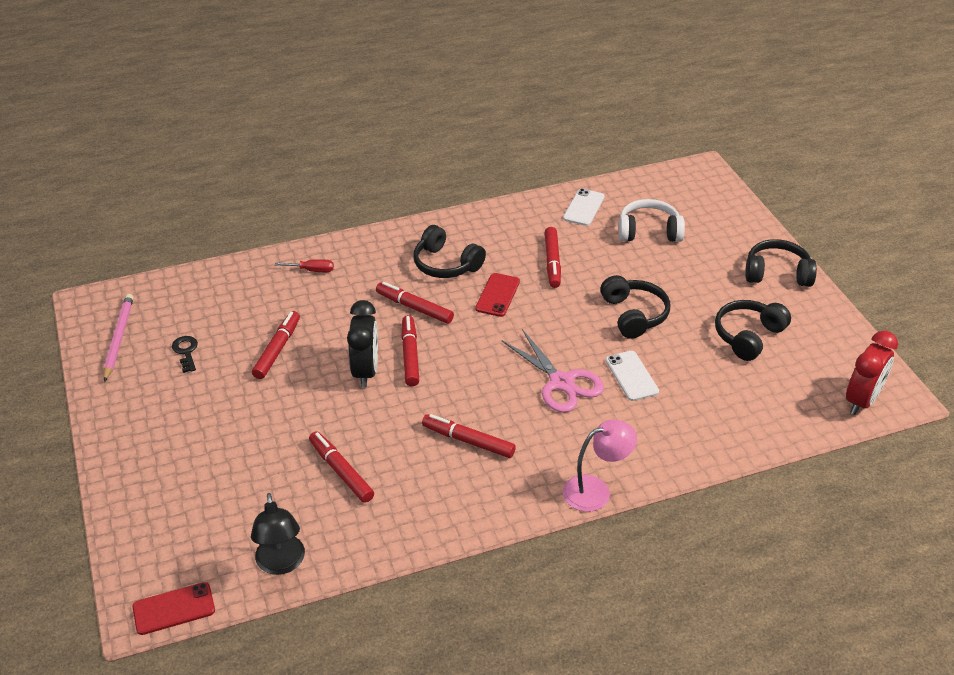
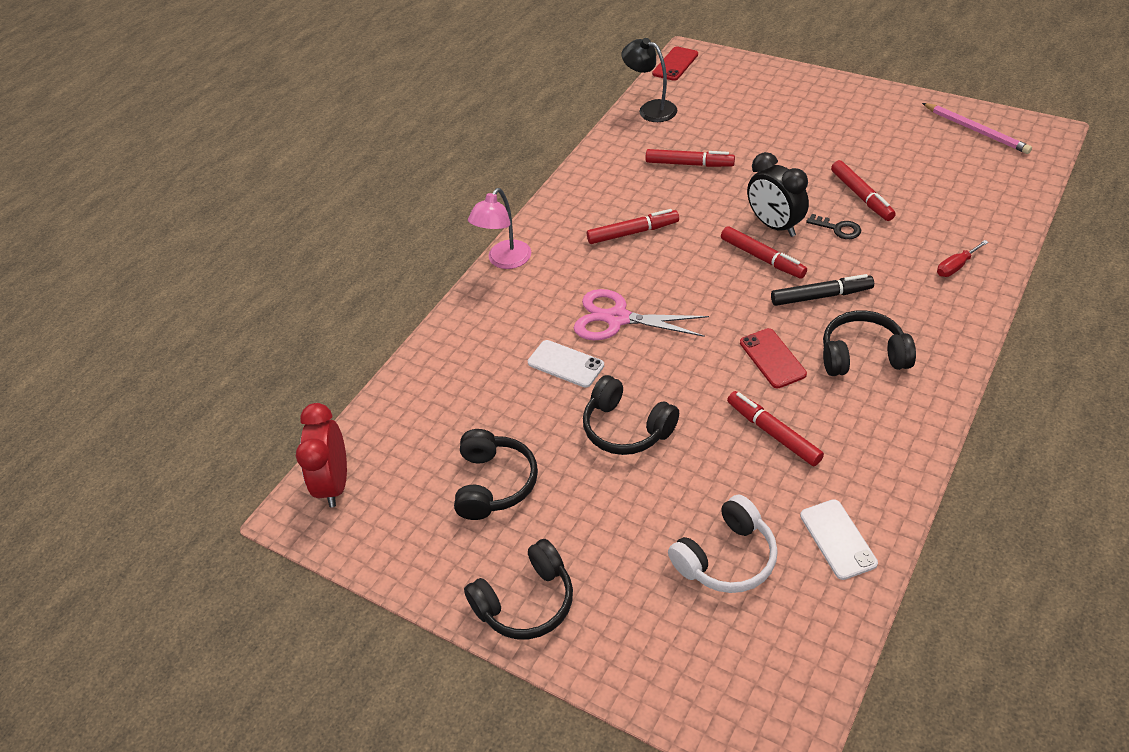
camera: 145 degrees right, 5 degrees up
(186, 352) = (916, 153): black key -> black key (838, 228)
(414, 308) = (821, 296): red marker -> black marker

